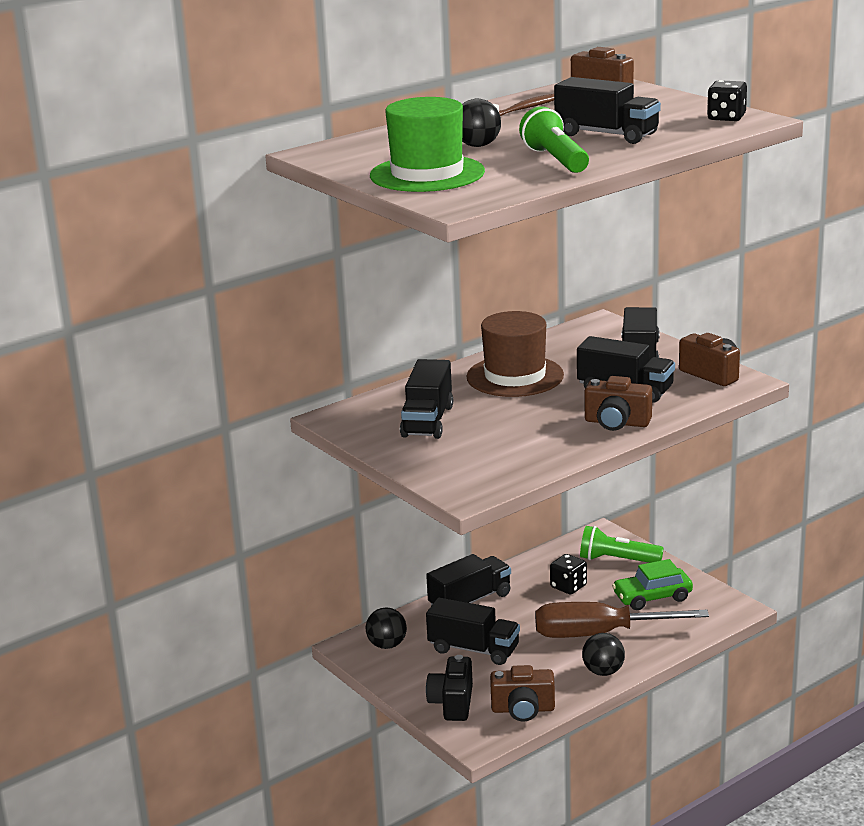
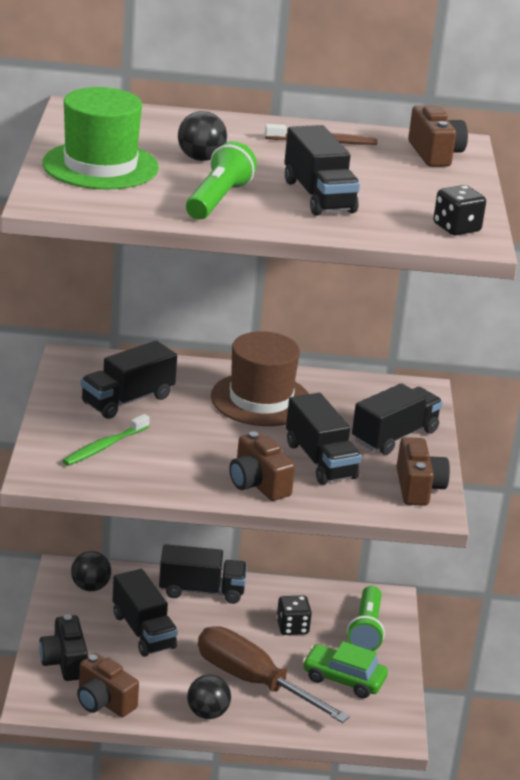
camera: 35 degrees right, 5 degrees up
(452, 703) = (64, 662): black camera -> black camera turned 60 degrees counterclockwise
(472, 455) = (104, 446): none -> green toothbrush
(617, 560) = (366, 630): green flashlight -> green flashlight turned 135 degrees counterclockwise

